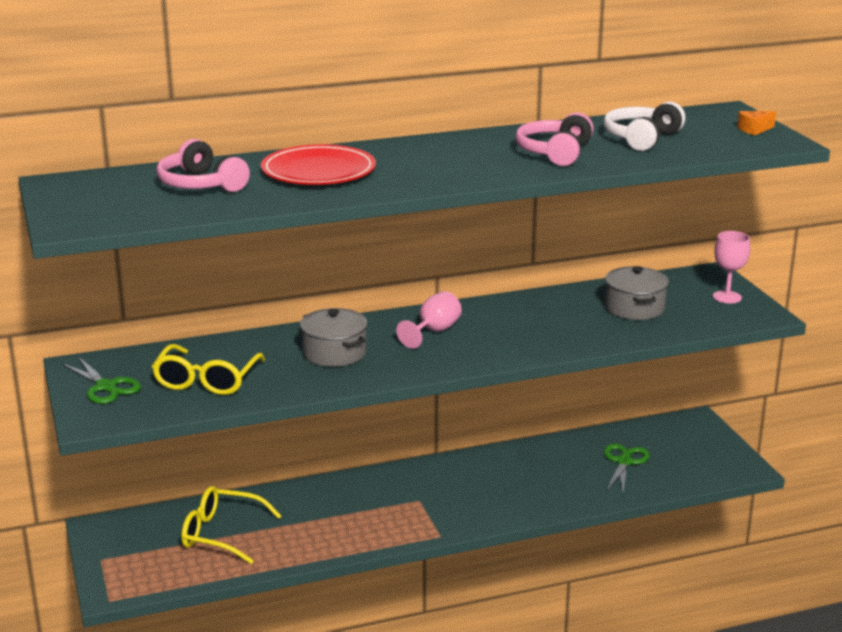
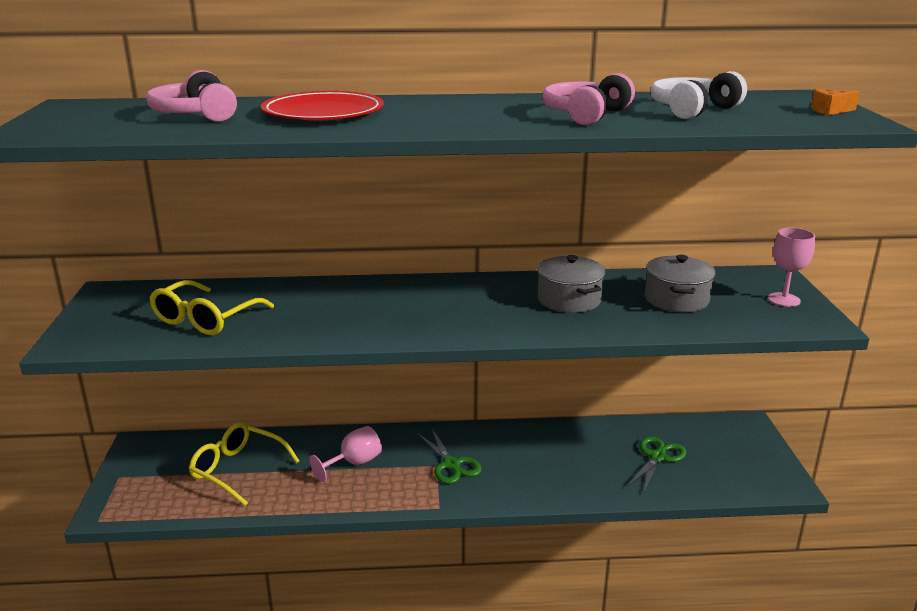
camera: 15 degrees right, 0 degrees up
(106, 387) = (112, 313): green scissors -> green scissors (451, 464)
(334, 353) = (345, 308): grey pot -> grey pot (569, 300)
(434, 331) = (455, 299): pink goblet -> pink goblet (354, 463)

